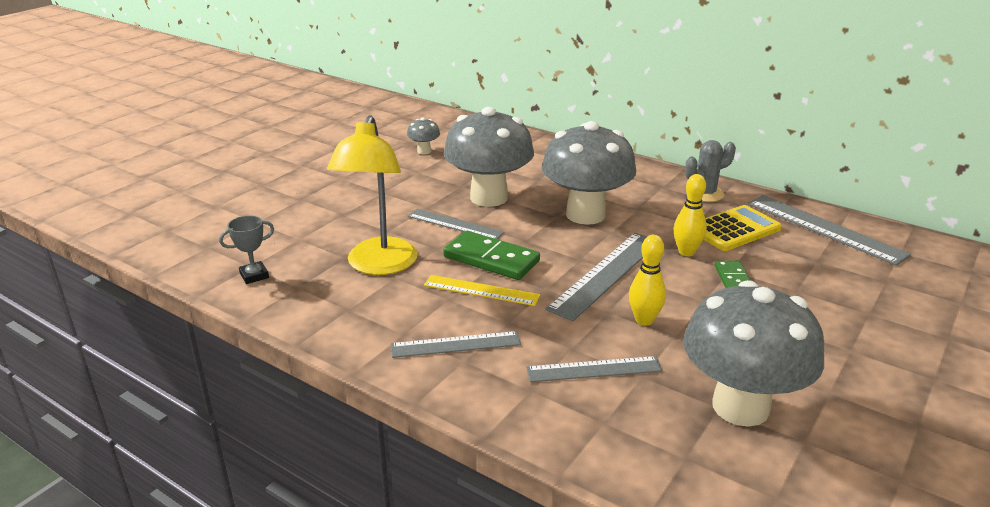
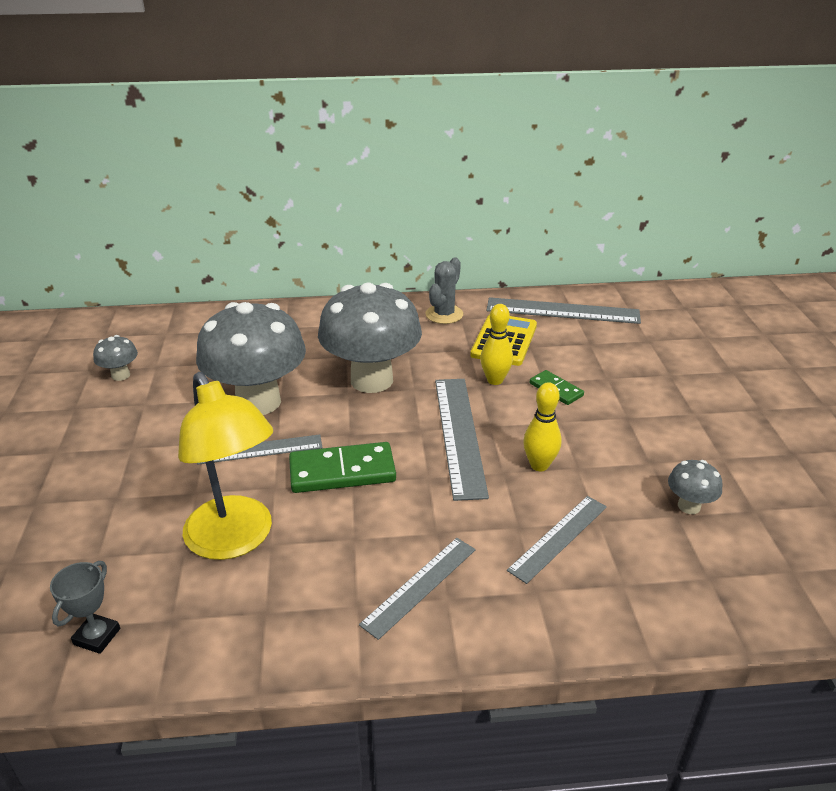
camera: 40 degrees left, 5 degrees up
(481, 290) = (373, 511): yellow ruler -> none
(740, 406) = (689, 506): grey mushroom -> grey mushroom, size x0.42

